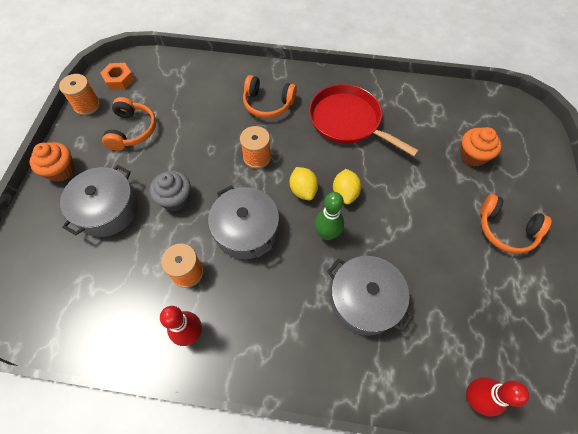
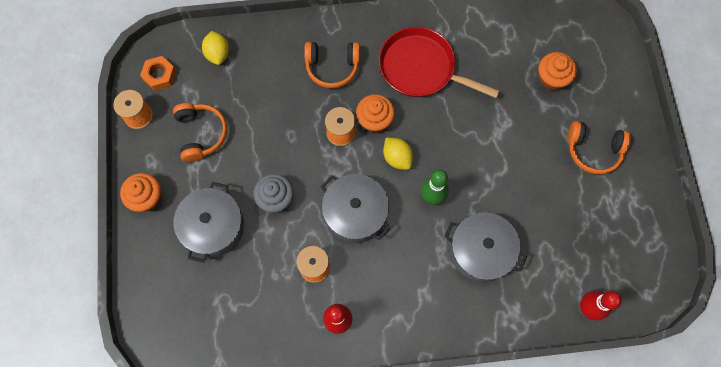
camera: 15 degrees left, 10 degrees up
(292, 153) = (374, 120): none -> orange cupcake
(345, 193) = (438, 151): yellow lemon -> yellow lemon (218, 54)

